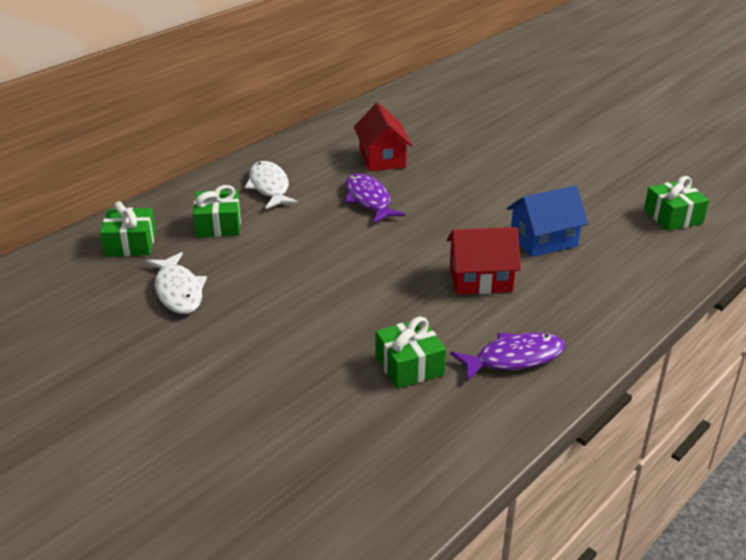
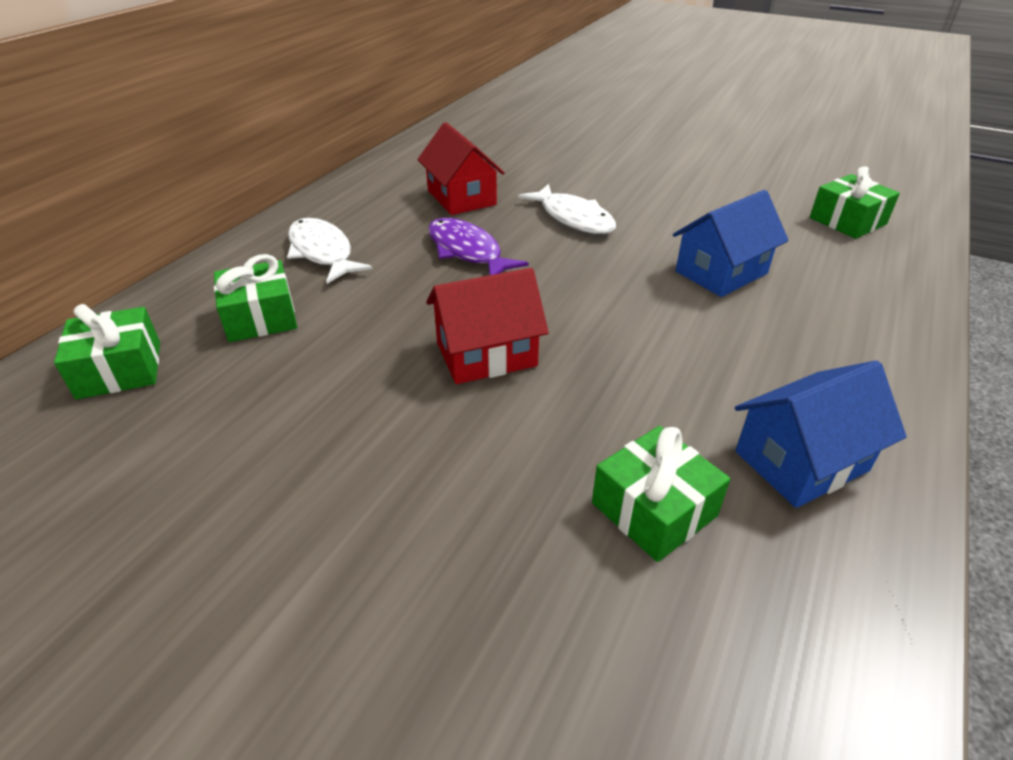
camera: 15 degrees left, 5 degrees up
(178, 291) = (217, 441): white fish -> white fish (573, 218)
(480, 279) = (675, 340): red house -> red house (486, 354)
(514, 358) = (801, 461): purple fish -> blue house

